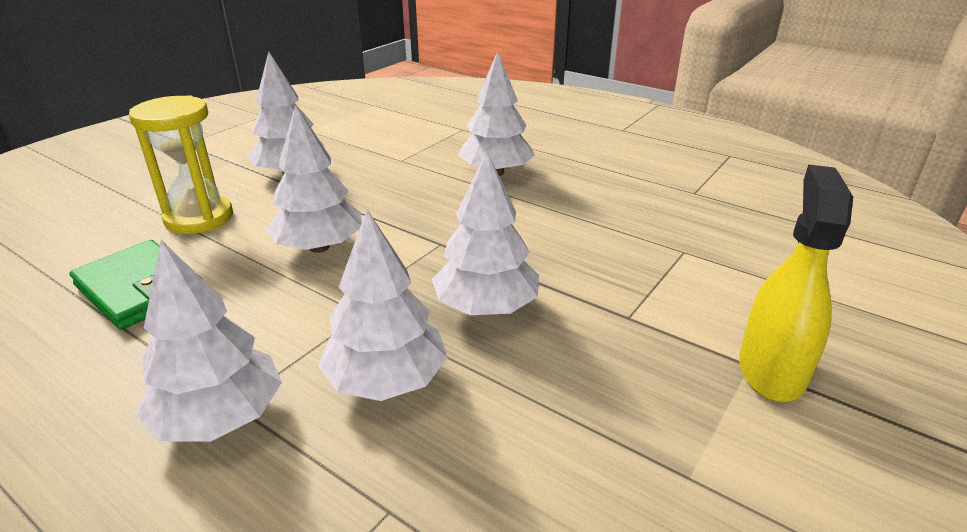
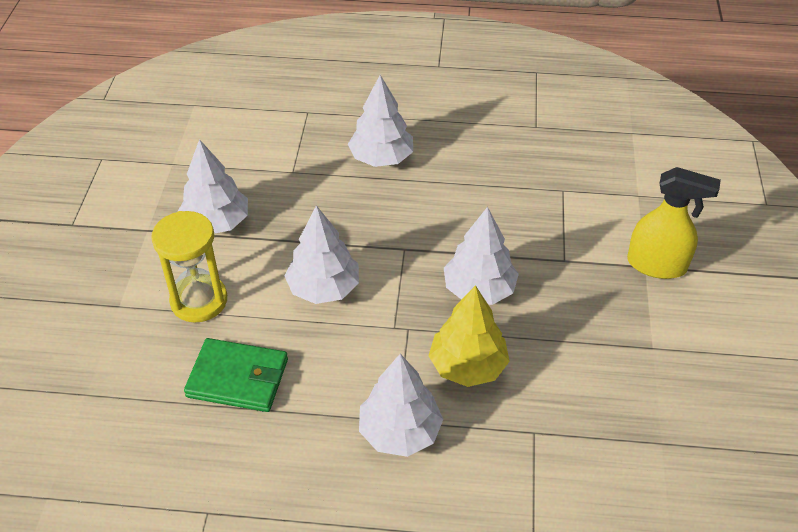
camera: 30 degrees left, 15 degrees up
(387, 381) = (468, 366): white tree -> yellow tree
(771, 370) = (657, 265): yellow spray bottle -> yellow spray bottle turned 120 degrees clockwise

